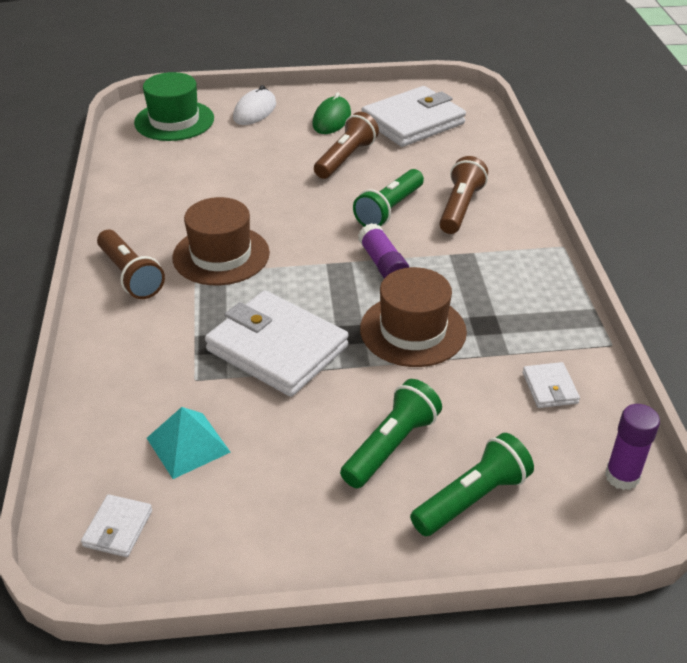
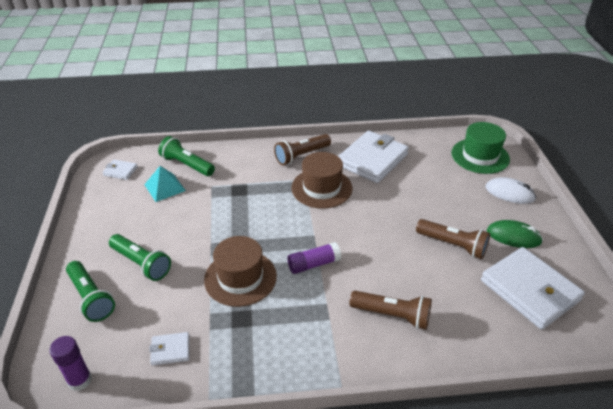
camera: 90 degrees right, 0 degrees up
(277, 348) = (231, 215): white wallet -> white wallet (372, 160)
(389, 209) = (383, 270): green flashlight -> green flashlight (187, 165)

